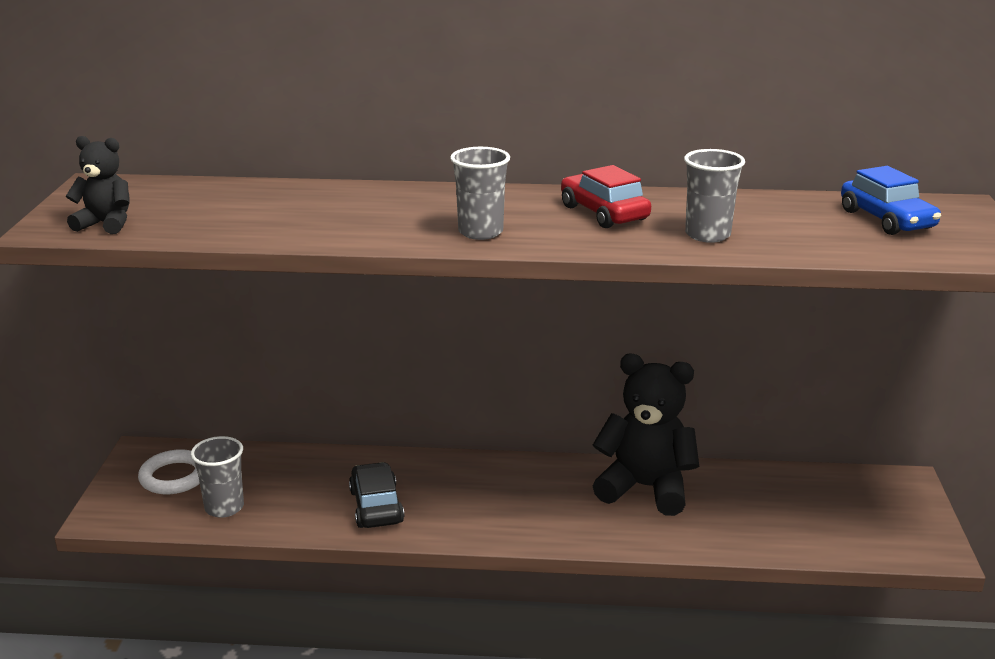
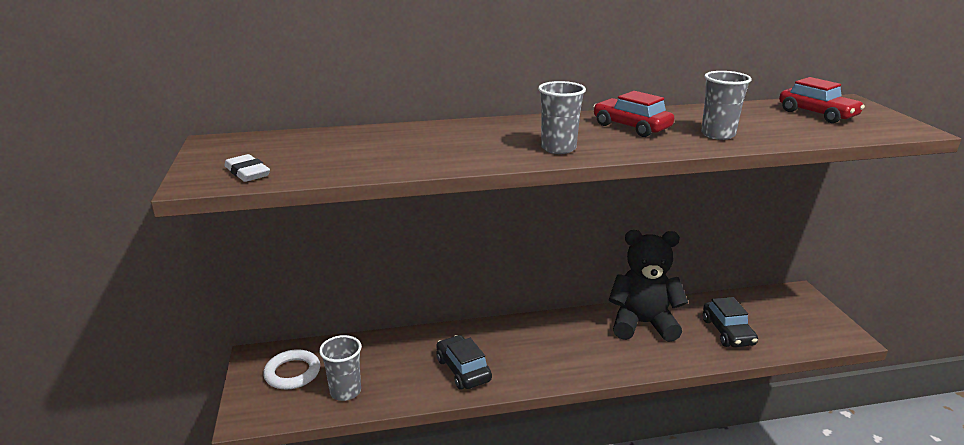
camera: 15 degrees left, 0 degrees up
(106, 224) = (247, 172): black teddy bear -> white eraser
(760, 516) = (727, 332): none -> black car
(887, 220) = (817, 114): blue car -> red car

